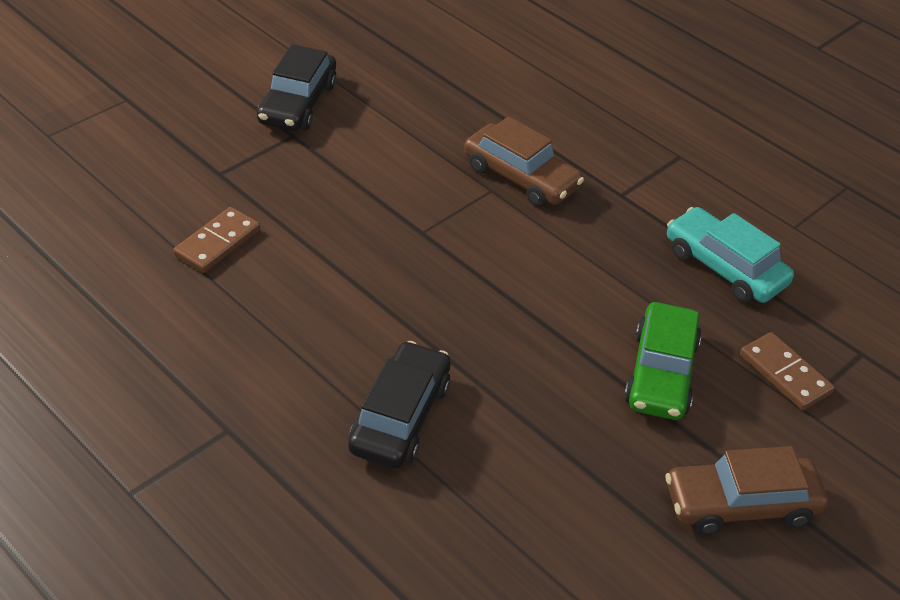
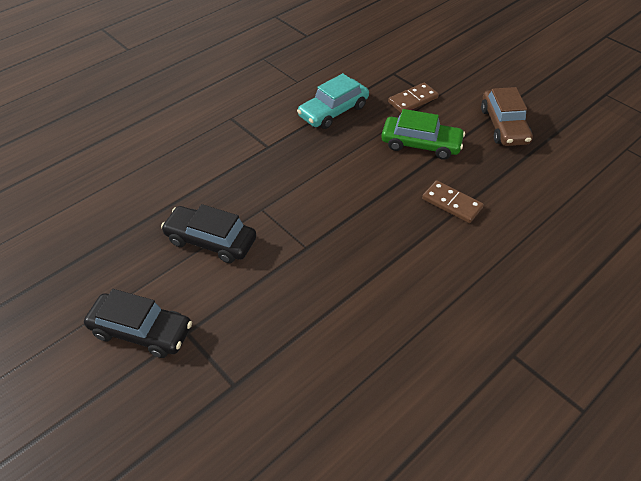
camera: 85 degrees left, 5 degrees up
(217, 243) = (323, 379): brown domino -> brown domino (452, 203)
(400, 417) = (479, 260): black car -> black car (211, 241)
(521, 177) = (249, 193): brown car -> none

